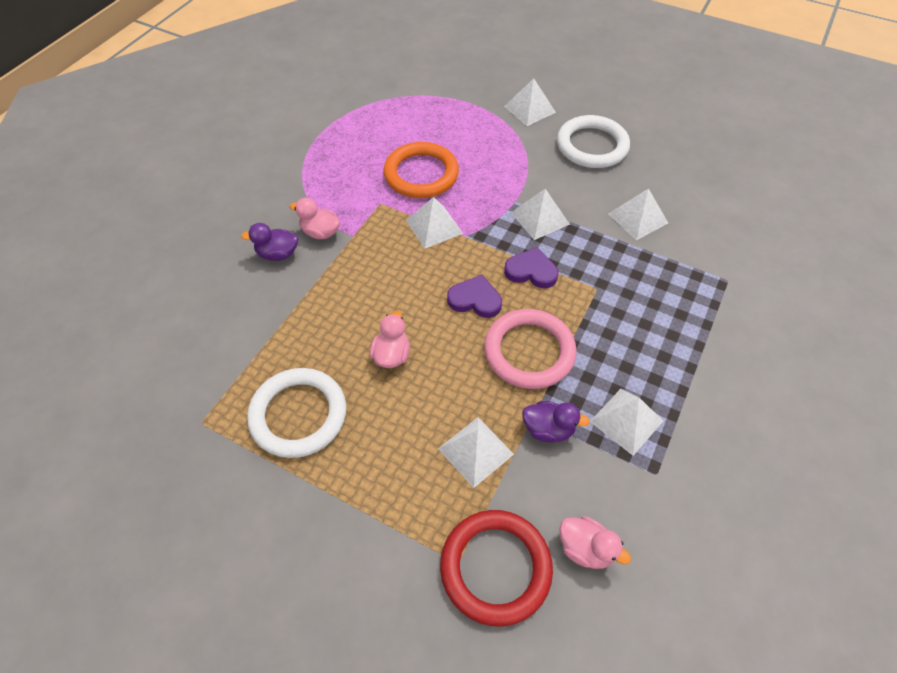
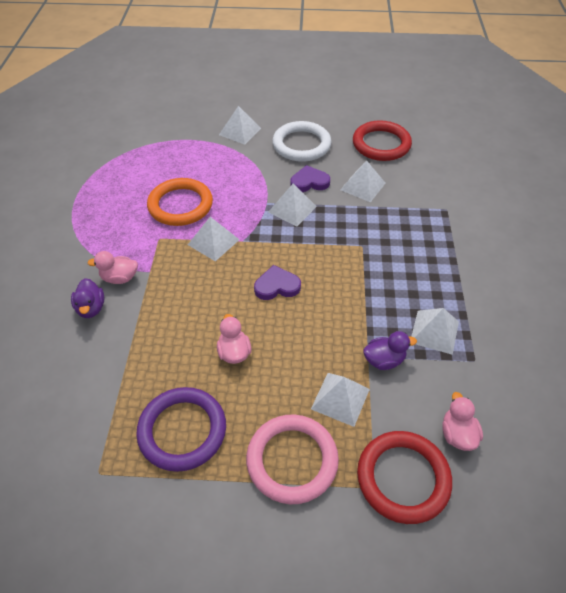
camera: 25 degrees left, 5 degrees down
(278, 254) = (91, 308): purple duck -> purple duck turned 75 degrees counterclockwise
(298, 415) = (182, 431): white ring -> purple ring
(529, 351) = (339, 309): pink ring -> pink ring (292, 460)
(531, 271) = (307, 250): purple heart -> purple heart (309, 182)
(585, 548) = (457, 434): pink duck -> pink duck turned 105 degrees counterclockwise
(690, 174) = (381, 144): none -> red ring

